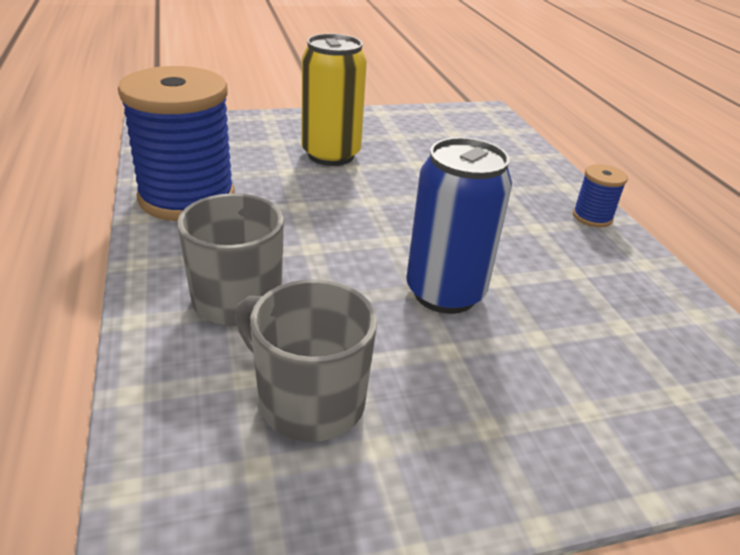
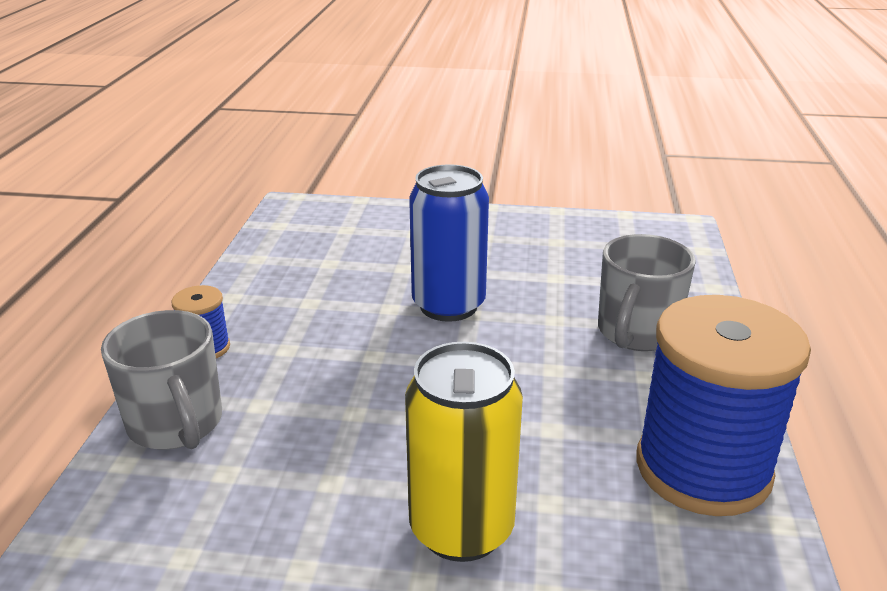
camera: 155 degrees left, 5 degrees down
(308, 401) = (592, 264): grey mug -> grey mug (176, 424)

